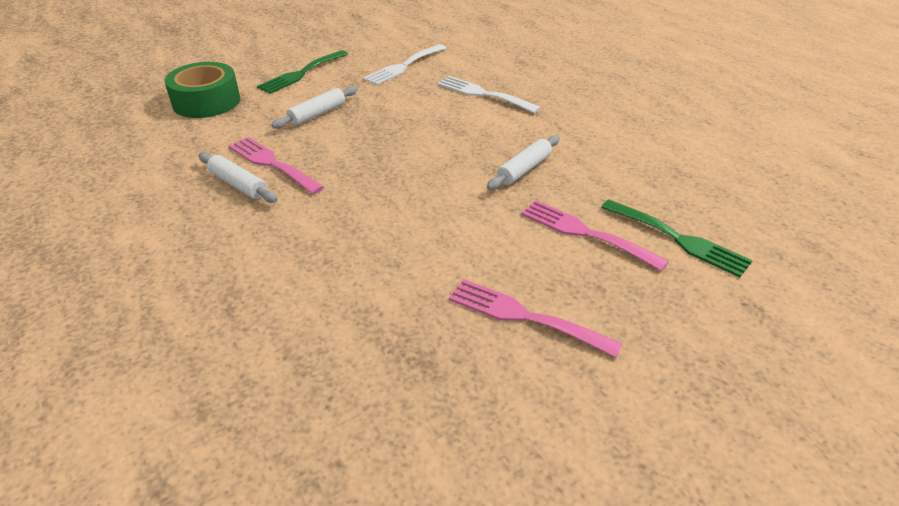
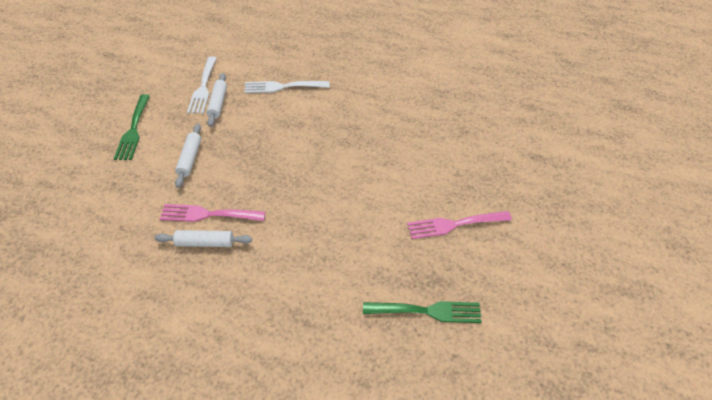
camera: 40 degrees left, 10 degrees up
(206, 101) = (89, 192): green tape -> none
(524, 169) = (364, 133): white rolling pin -> white rolling pin (218, 103)
(585, 233) = (434, 158): pink fork -> none
(679, 239) = (477, 136): green fork -> green fork (427, 311)

